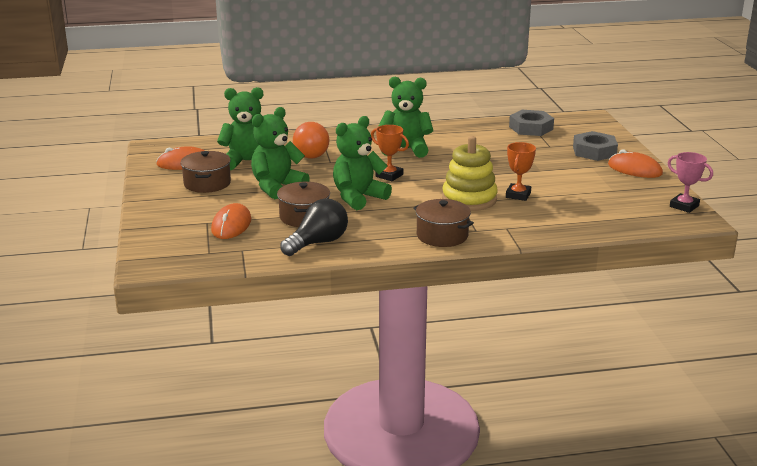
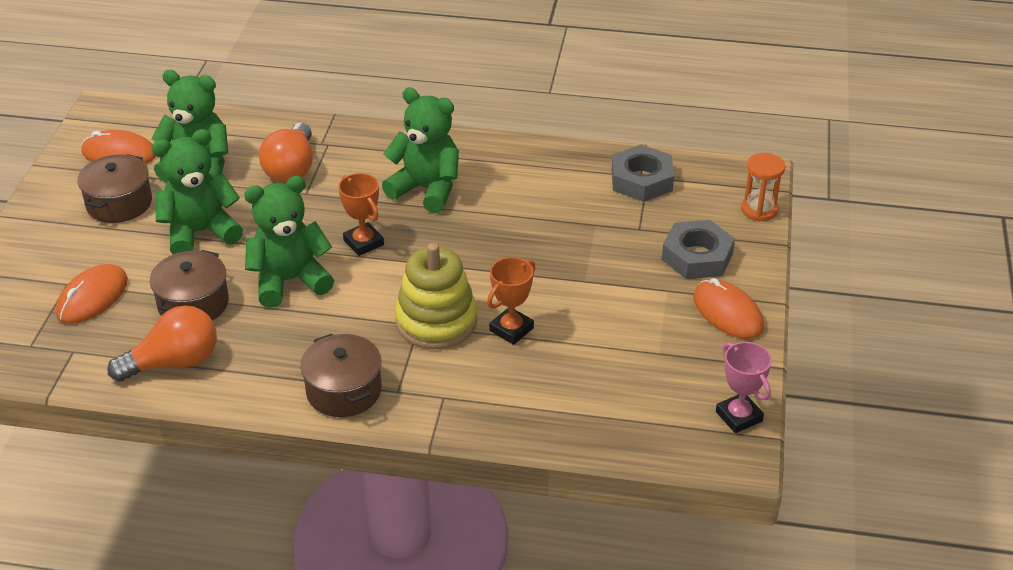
camera: 20 degrees right, 15 degrees up
(318, 243) = (174, 362): black light bulb -> orange light bulb
(609, 129) = (759, 210): none -> orange hourglass

